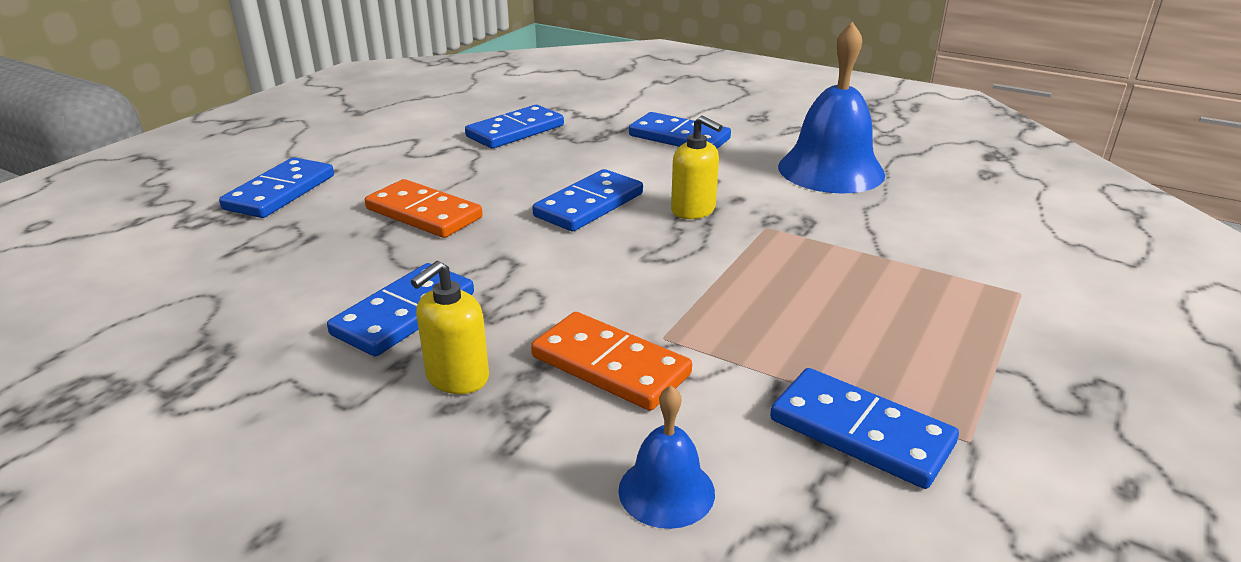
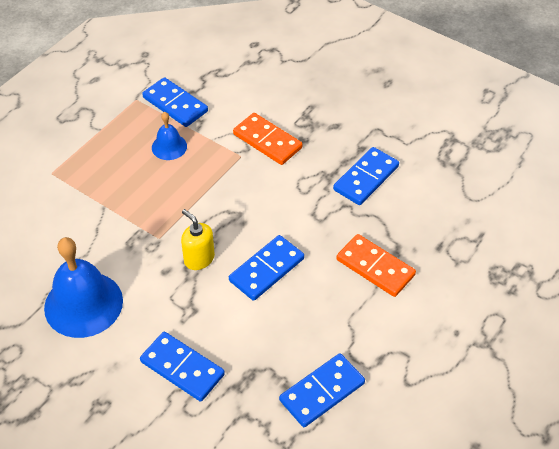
camera: 175 degrees left, 20 degrees up
(280, 192) = (482, 301): blue domino -> none
(457, 377) = (334, 139): yellow soap dispenser -> none
(666, 491) = (254, 88): blue bell -> blue bell (169, 147)

